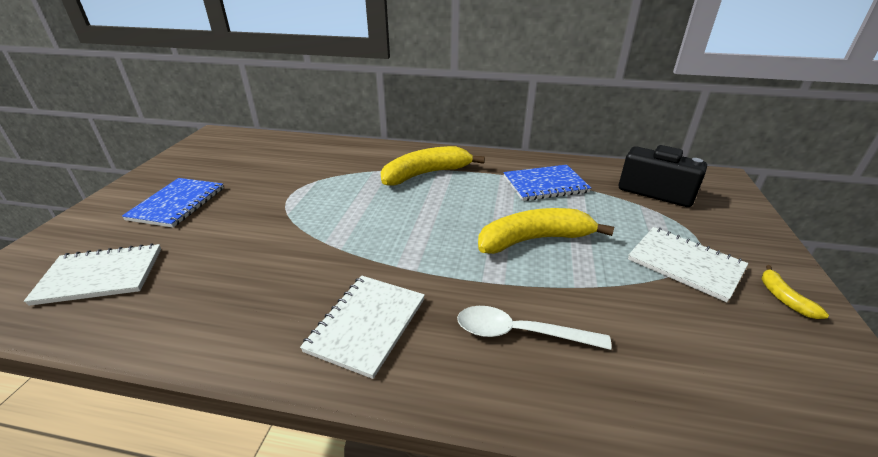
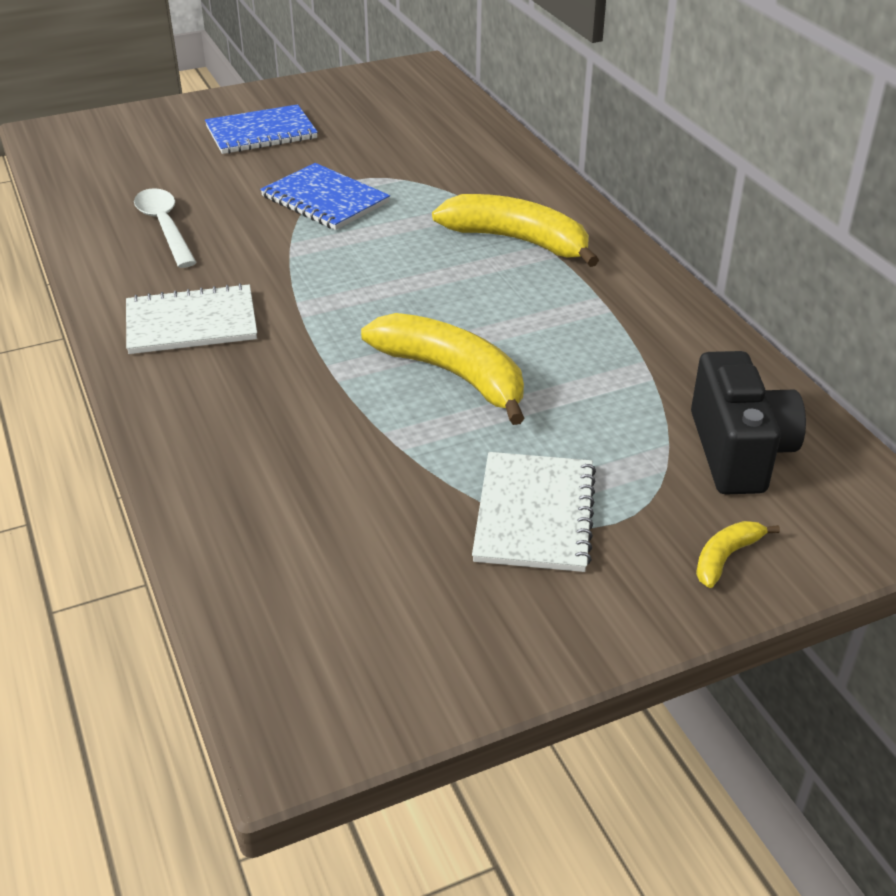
camera: 55 degrees right, 5 degrees up
(100, 276) = (127, 165): white notebook -> none
(520, 333) = (263, 416): white spoon -> white spoon (165, 227)
(545, 184) = (617, 342): blue notebook -> blue notebook (325, 200)
(784, 298) = (542, 618): yellow banana -> yellow banana (726, 557)

